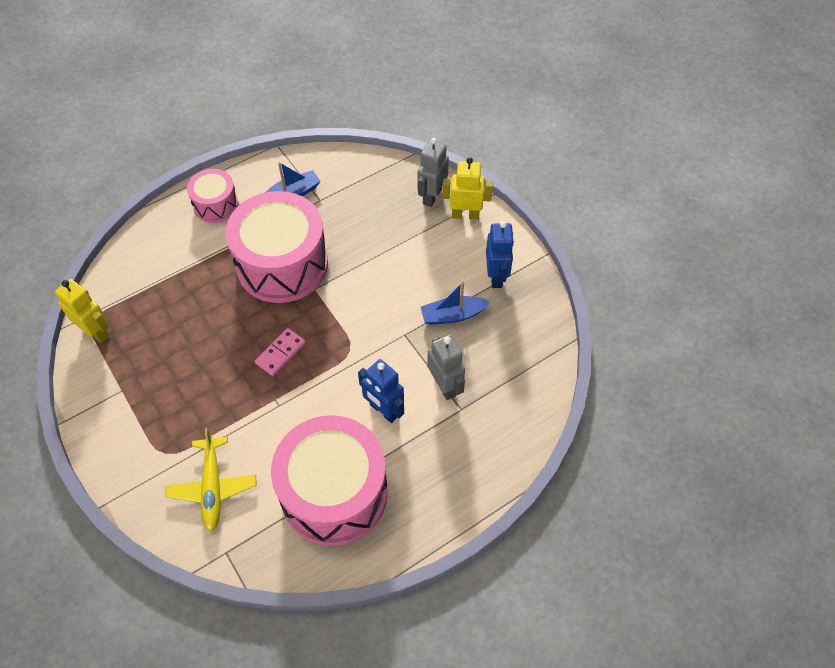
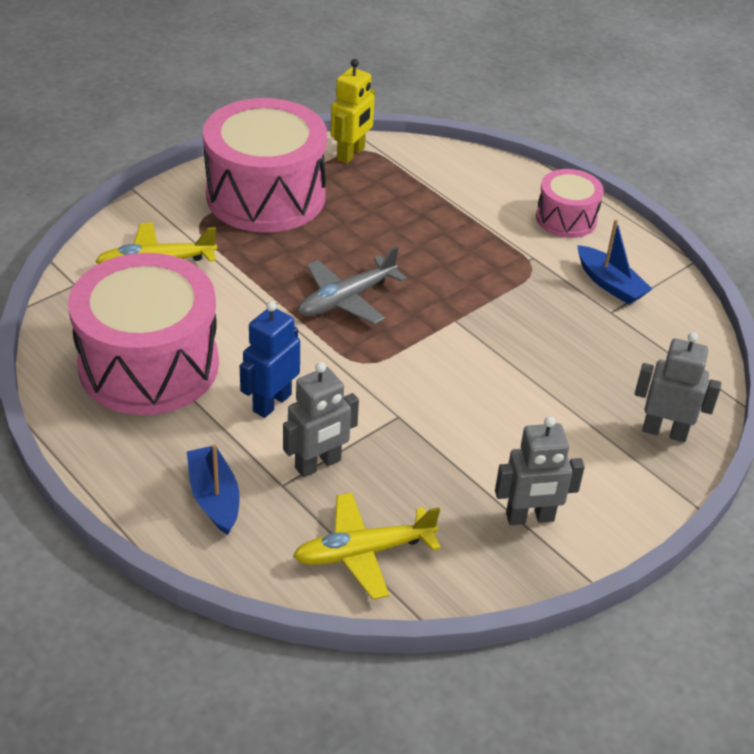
camera: 80 degrees right, 15 degrees down
(280, 353) = (347, 299): pink domino -> grey plane
(282, 264) = (487, 287): pink drum -> pink drum (266, 196)
(453, 315) = (443, 467): blue boat -> blue boat (214, 497)
(465, 215) = (642, 474): yellow robot -> none
(496, 276) = (530, 518): blue robot -> grey robot
(520, 367) = (364, 552): none -> yellow plane

